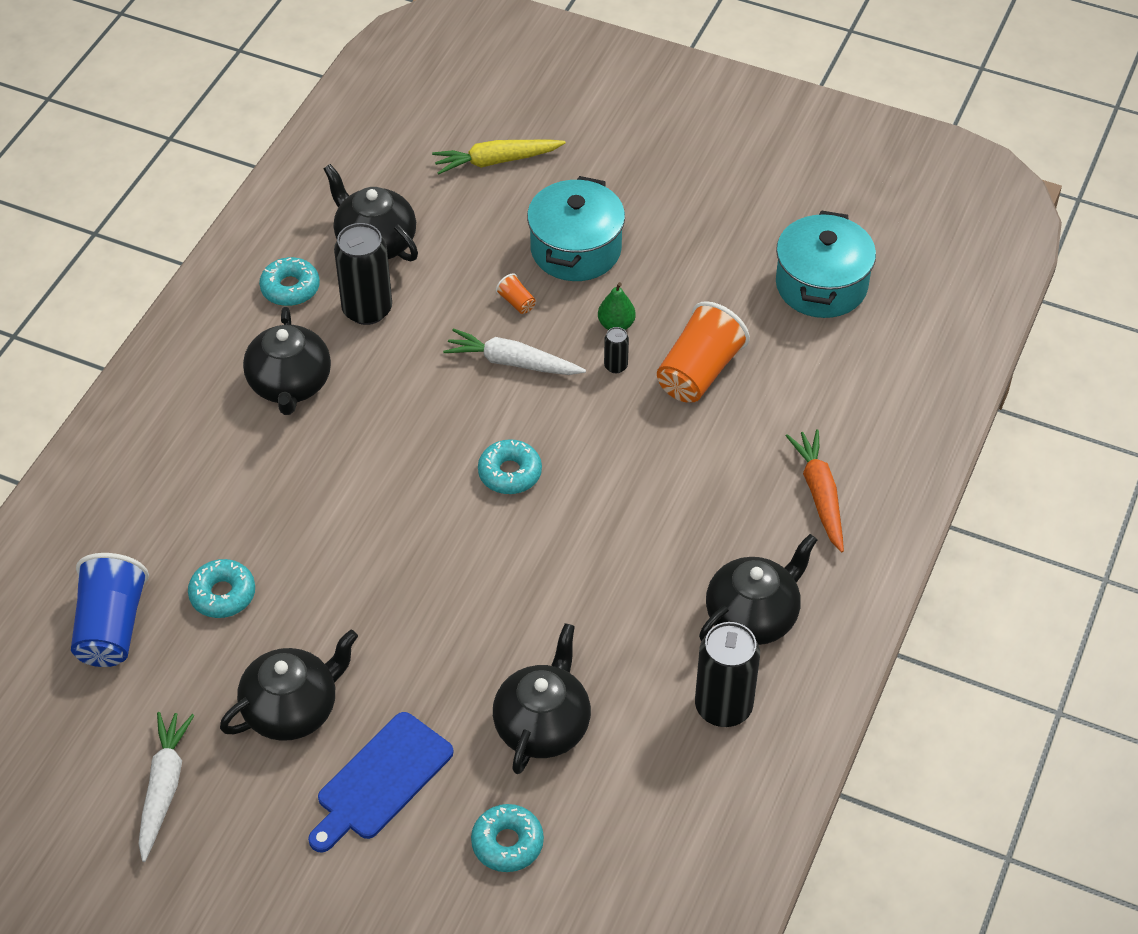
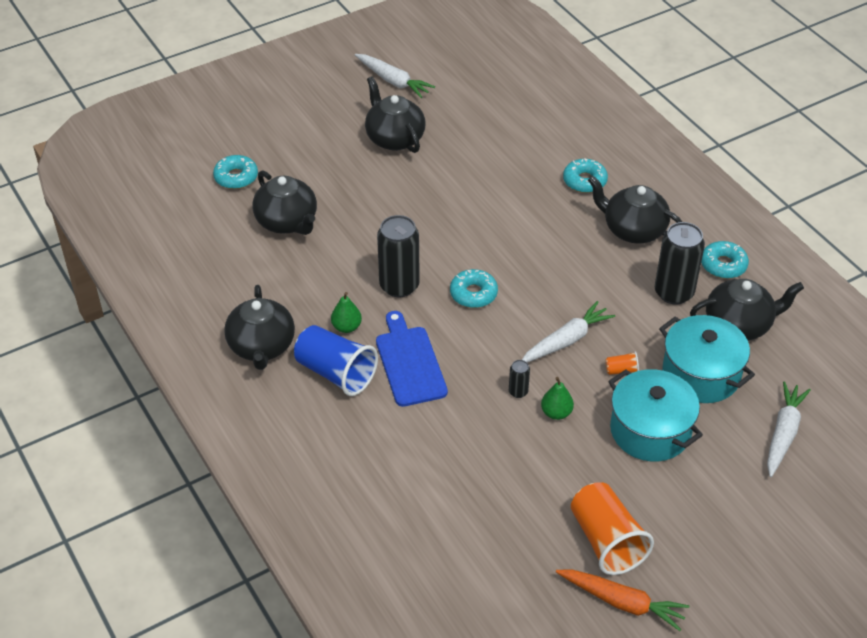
camera: 125 degrees right, 5 degrees down
(111, 627) = (510, 98): blue cup -> blue cup (336, 373)
(222, 594) = (494, 143): turquoise donut -> turquoise donut (584, 181)
(292, 709) = (394, 138): black teapot -> black teapot turned 150 degrees clockwise
(381, 780) = (319, 150): blue cutting board -> blue cutting board (409, 363)
(496, 161) = (783, 433): yellow carrot -> white carrot
(656, 557) = (346, 327): none -> green pear
(699, 372) = (474, 433): orange cup -> orange cup (606, 541)
(723, 707) = (219, 299): black can -> black can (399, 285)
(819, 494) = (314, 435): orange carrot -> orange carrot (622, 602)
(821, 285) = (496, 561): turquoise pot -> turquoise pot (701, 374)

